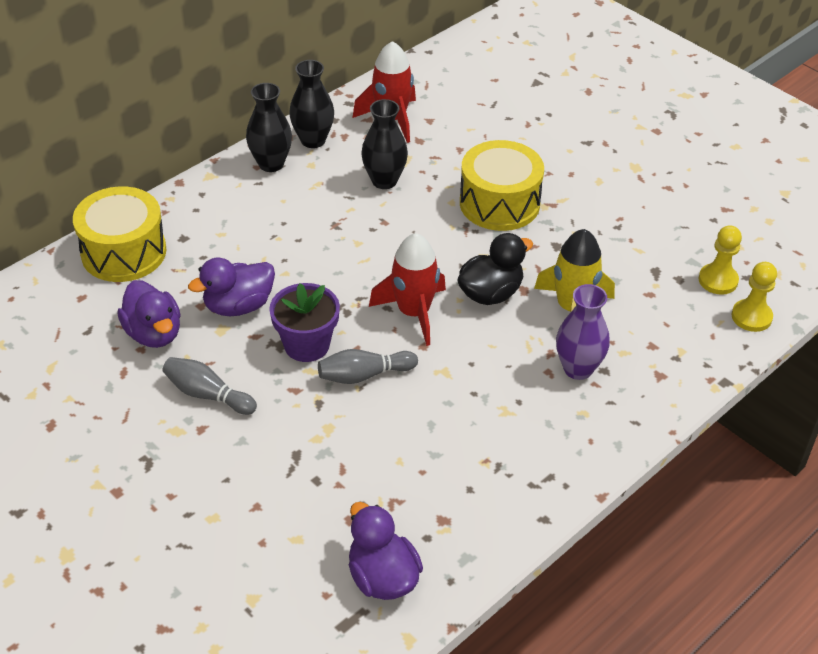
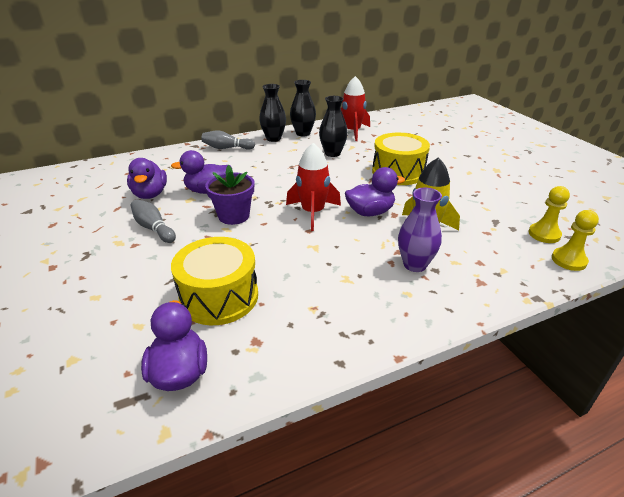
camera: 20 degrees right, 10 degrees down
(124, 252) = (167, 159): yellow drum -> yellow drum (219, 297)
(364, 375) = (259, 238): grey bowling pin -> grey bowling pin (226, 148)
(490, 293) = (370, 212): black duck -> purple duck

